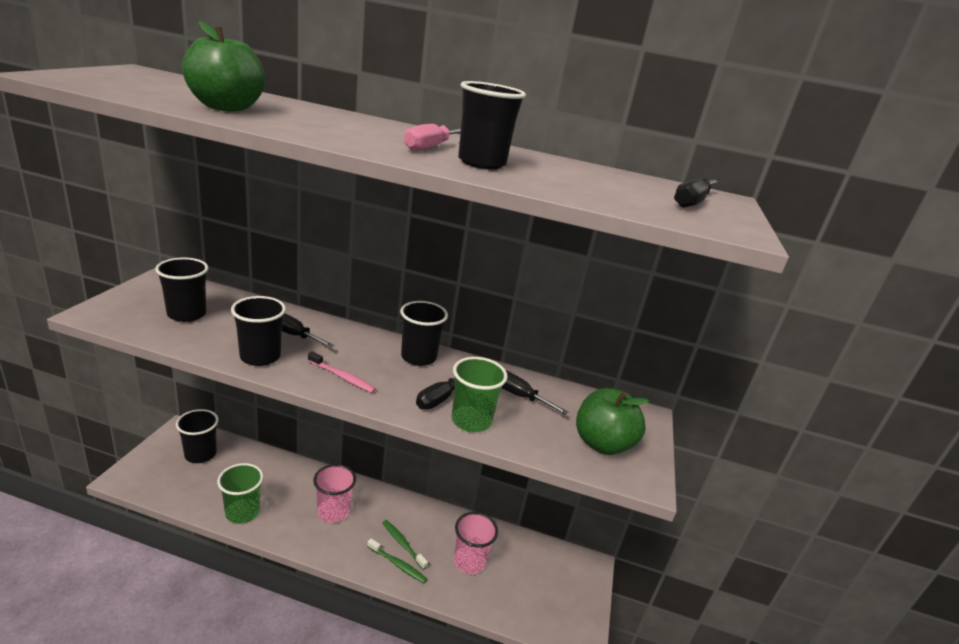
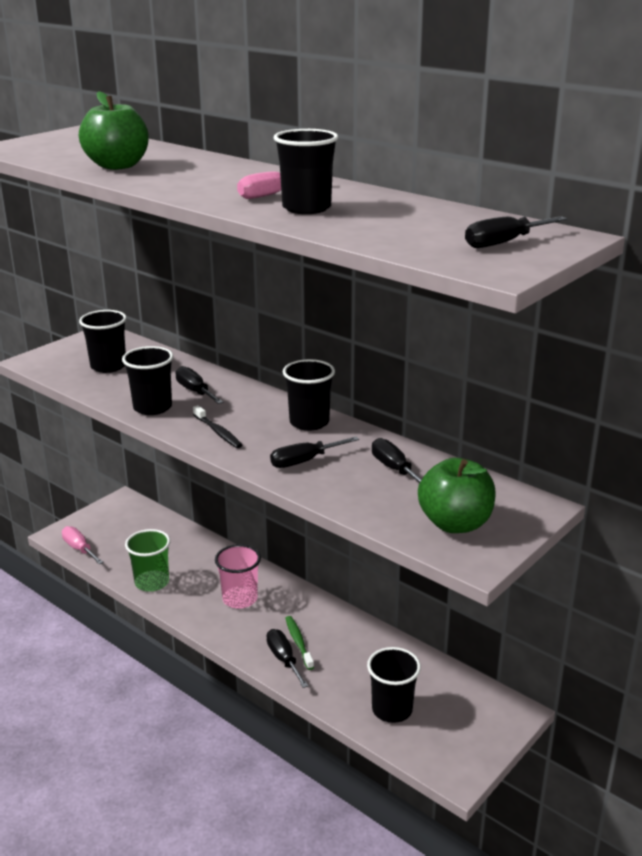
camera: 30 degrees right, 0 degrees up
(151, 490) = (79, 549): none -> pink screwdriver
(200, 454) = (134, 525): black cup -> black cup (392, 709)
(342, 377) = (218, 432): pink toothbrush -> black toothbrush
(397, 564) = (284, 659): green toothbrush -> black screwdriver
(469, 561) = (364, 674): pink cup -> none
(471, 421) = (321, 484): green cup -> none

